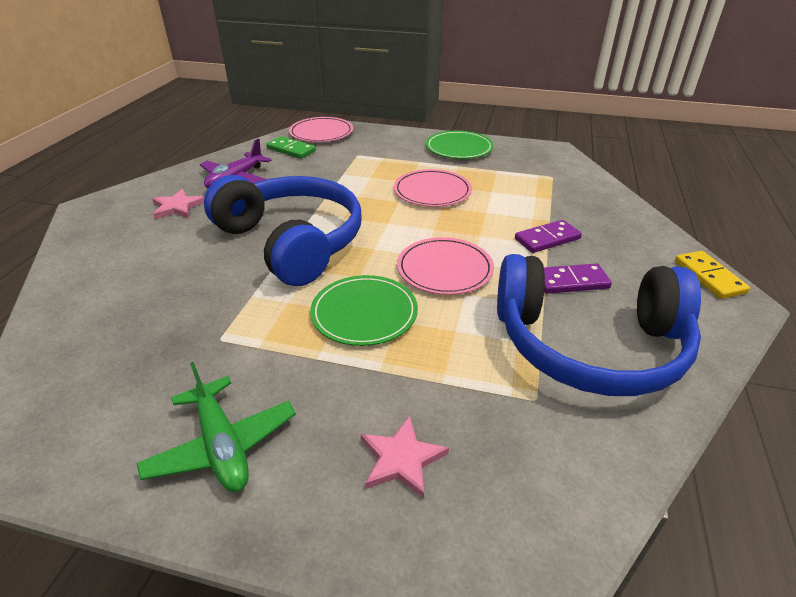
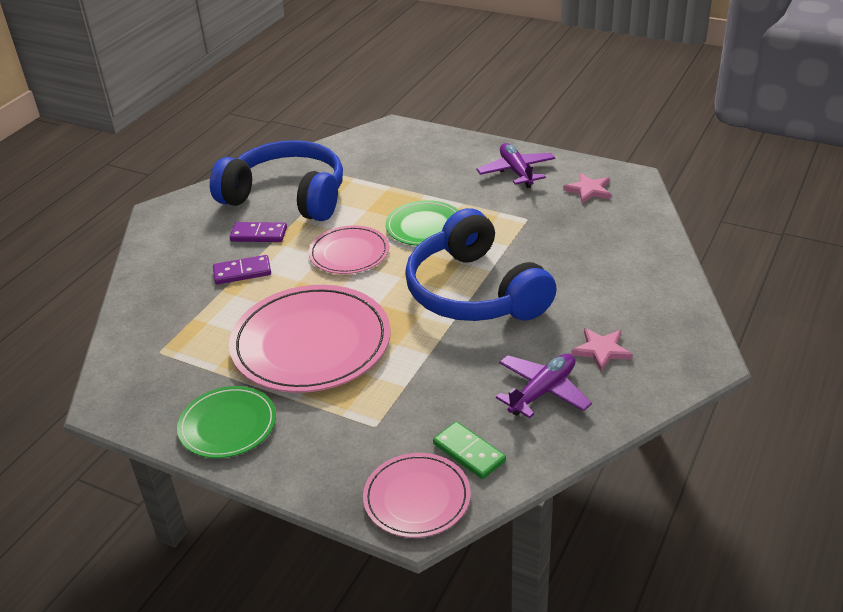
camera: 165 degrees left, 0 degrees up
(222, 445) = (516, 172): green plane -> purple plane
(401, 459) = (425, 160): pink star -> pink star (588, 190)
(432, 191) = (311, 343): pink plate -> pink plate, size x1.78
(709, 277) = (154, 228): yellow domino -> none

